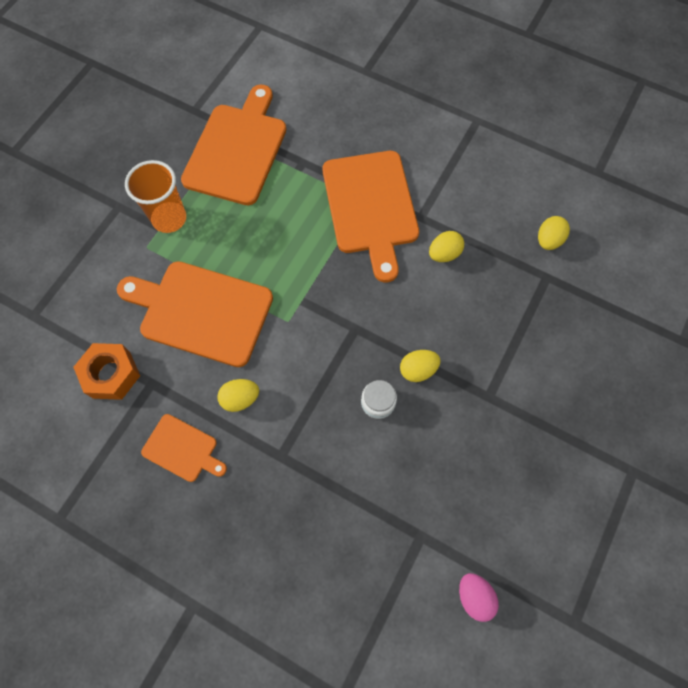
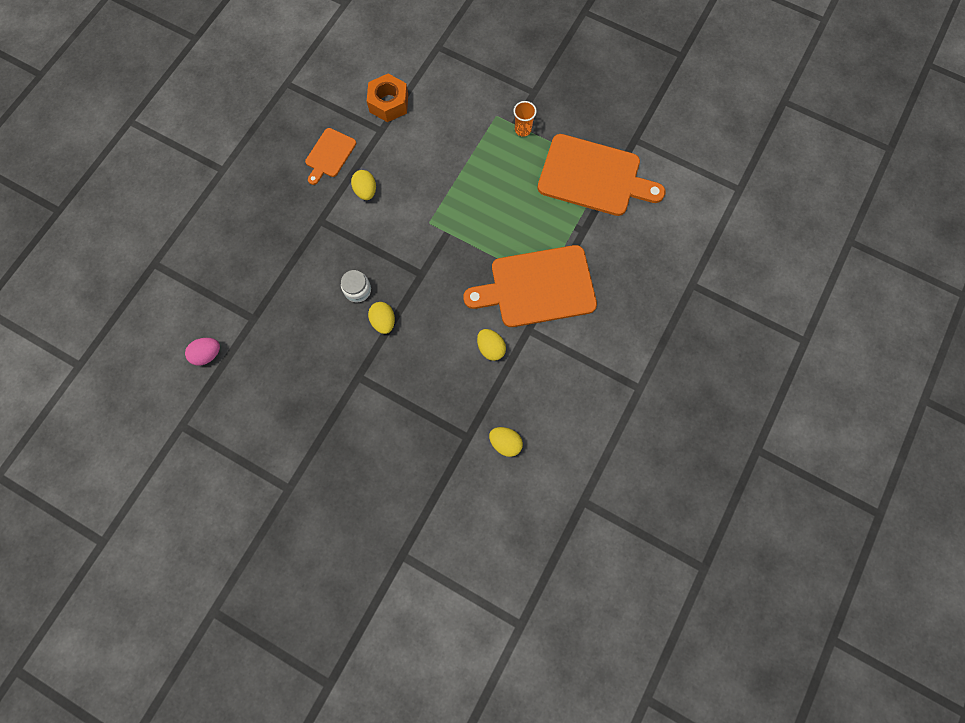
camera: 90 degrees right, 5 degrees up
(169, 218) = (523, 130): orange cup -> orange cup, size x0.58
(201, 312) = (438, 159): orange cutting board -> none

